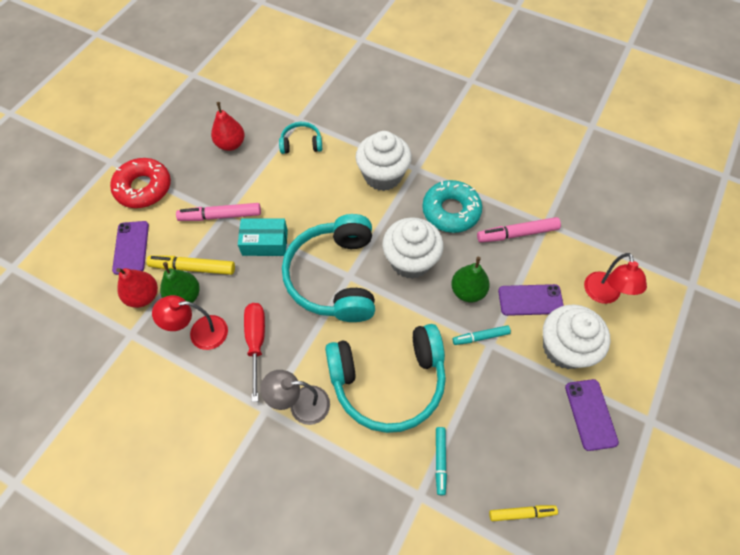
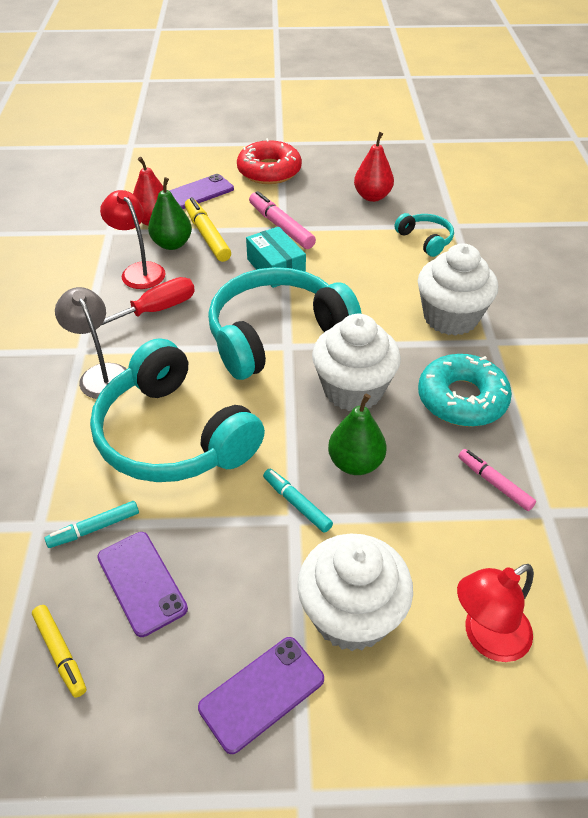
camera: 60 degrees right, 15 degrees down
(517, 234) = (494, 483): pink marker -> pink marker, size x0.64
(530, 300) = (398, 540): purple phone -> purple phone (142, 582)

